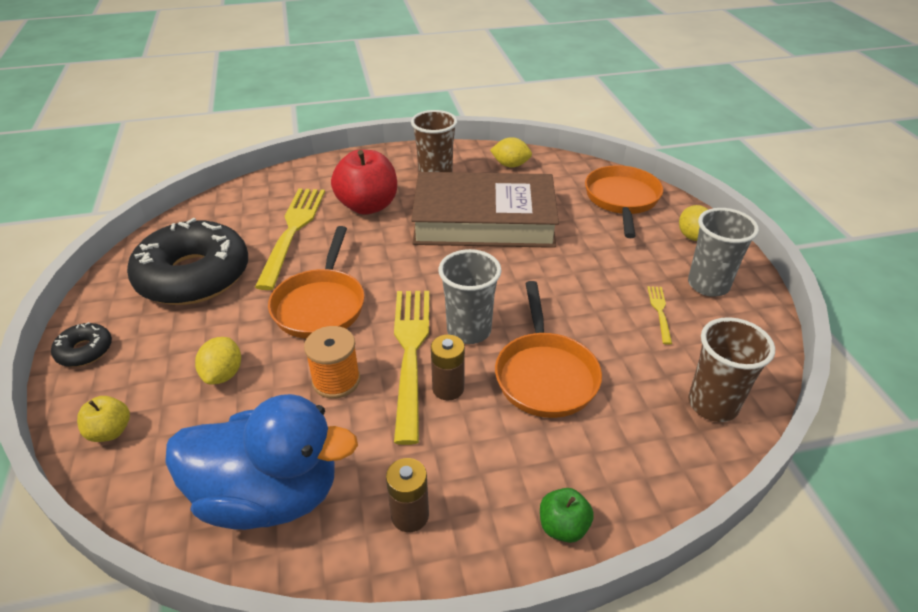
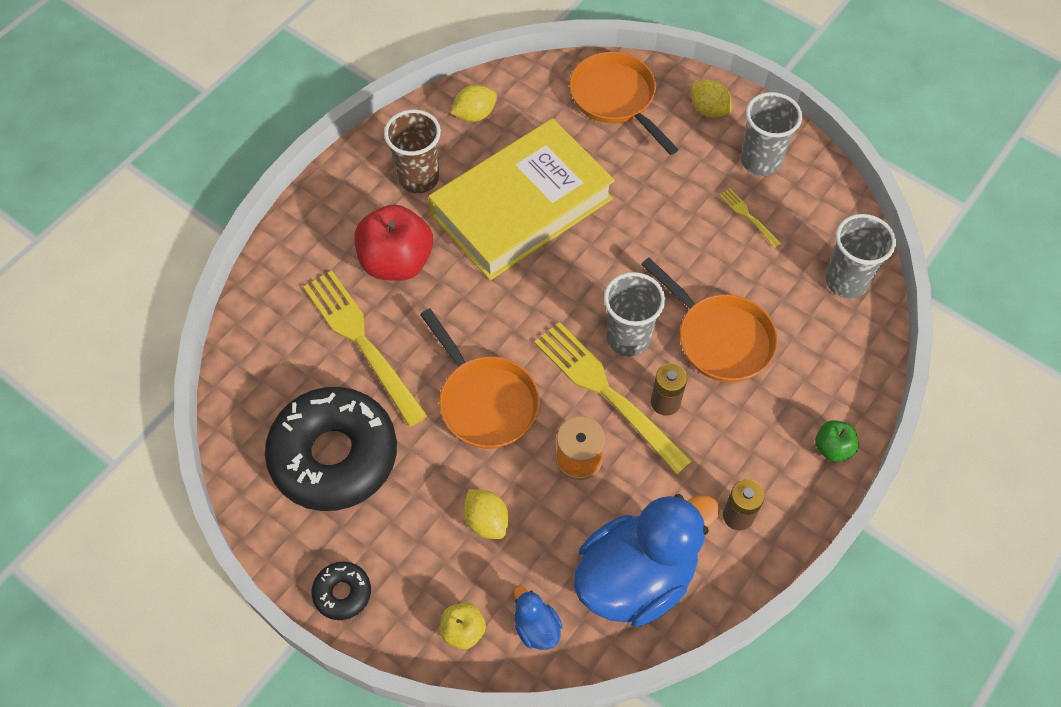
camera: 40 degrees left, 20 degrees up
(154, 470) = (536, 627): none -> blue duck
(484, 220) = (522, 207): brown book -> yellow book
(712, 404) = (846, 281): brown cup -> grey cup

